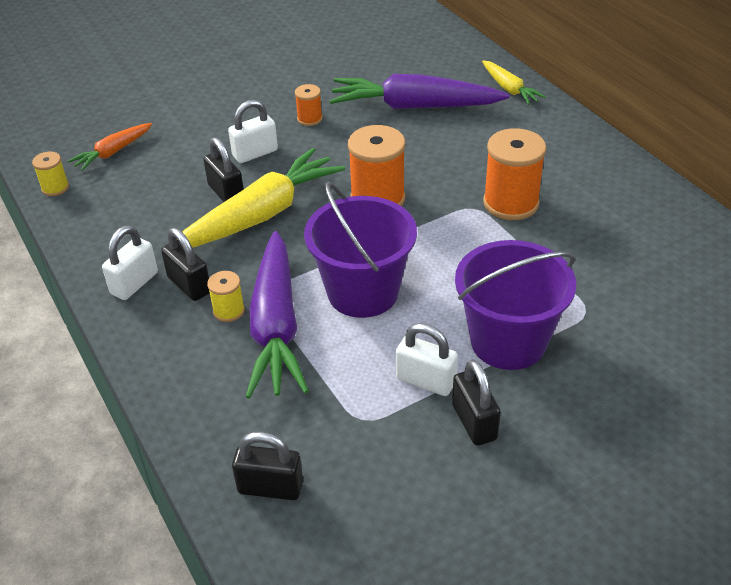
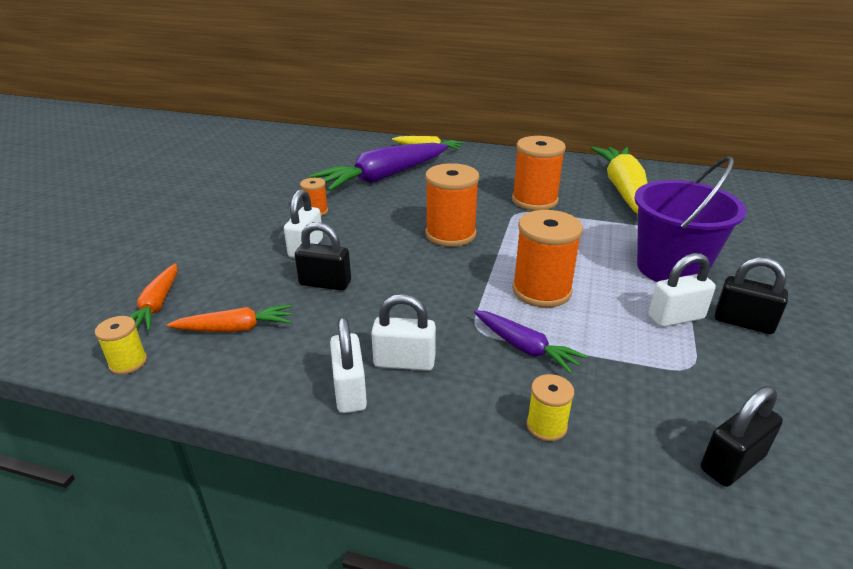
camera: 45 degrees left, 10 degrees down
(132, 198) = (235, 328): none -> orange carrot
(189, 285) = (404, 362): black padlock -> white padlock
(228, 311) = (470, 360): yellow spool -> yellow spool (546, 426)
(261, 215) = (381, 283): yellow carrot -> yellow carrot (623, 190)
(276, 326) = (525, 348): purple carrot -> purple carrot, size x0.52
(363, 292) = (541, 291): purple bucket -> orange spool

